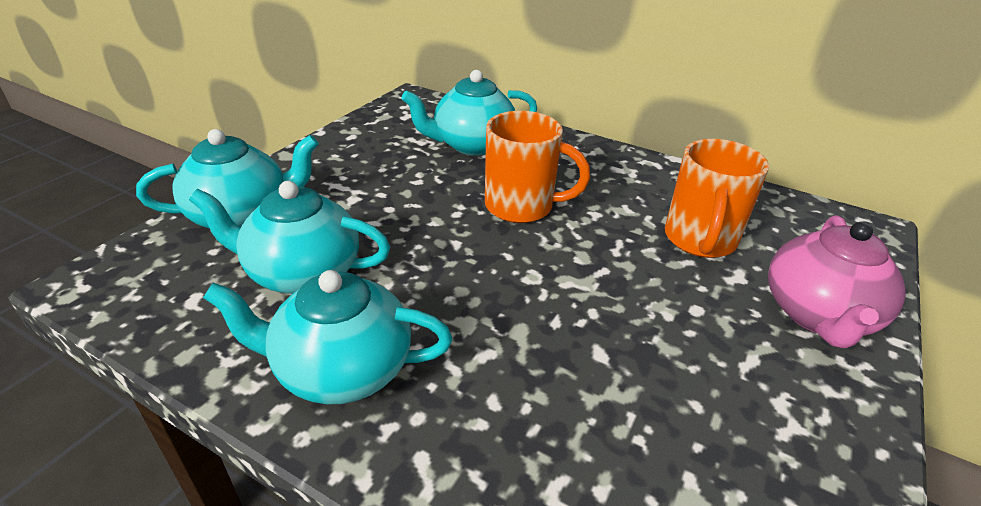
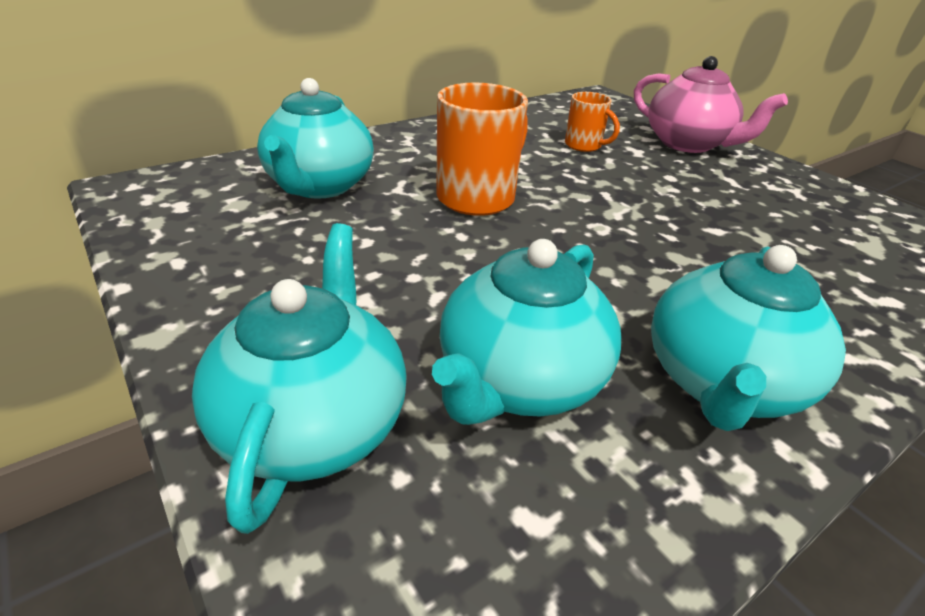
camera: 65 degrees left, 0 degrees up
(699, 240) = (584, 146): orange mug -> orange mug, size x0.57

